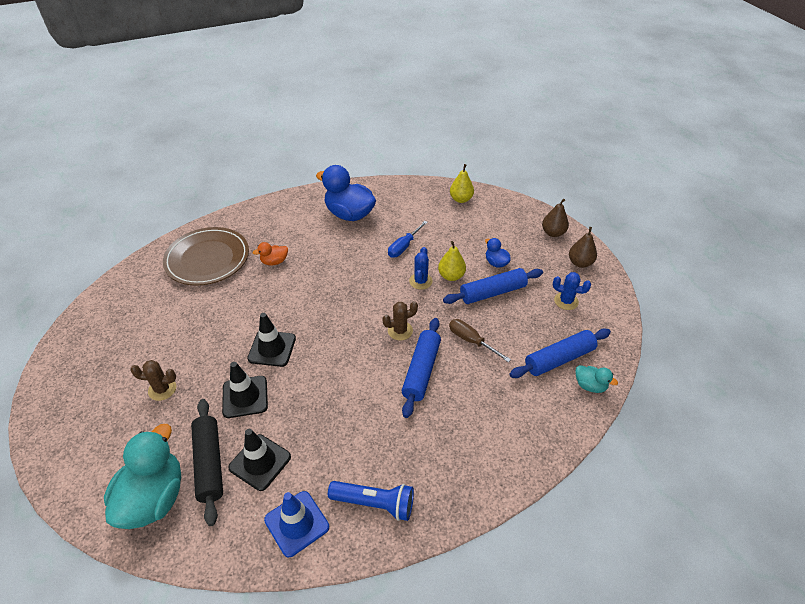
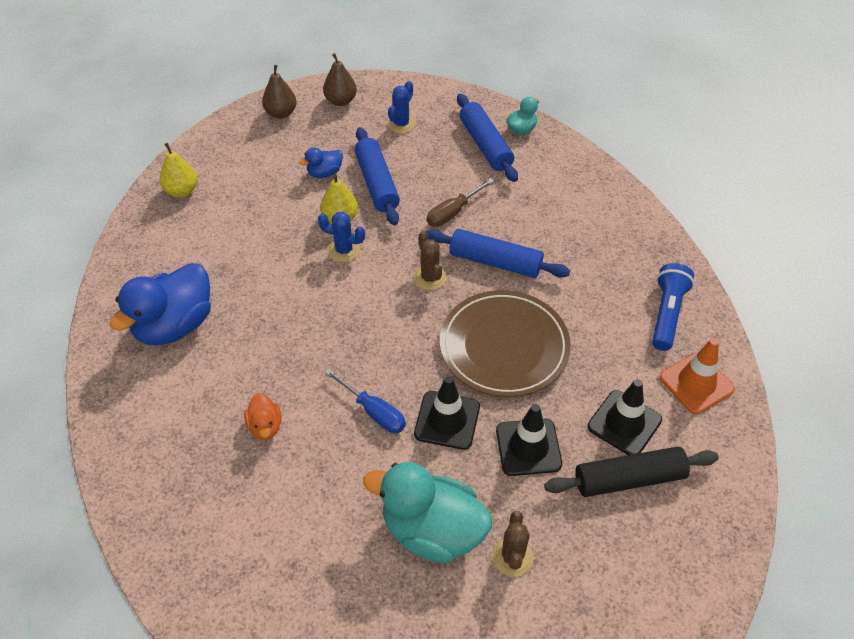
camera: 85 degrees left, 5 degrees up
(154, 498) = (680, 537): turquoise duck -> turquoise duck (432, 531)
(207, 259) = (235, 530): brown plate -> brown plate (504, 346)
(297, 523) = (696, 383): blue traffic cone -> orange traffic cone
(404, 247) = (270, 263): blue screwdriver -> blue screwdriver (374, 412)

